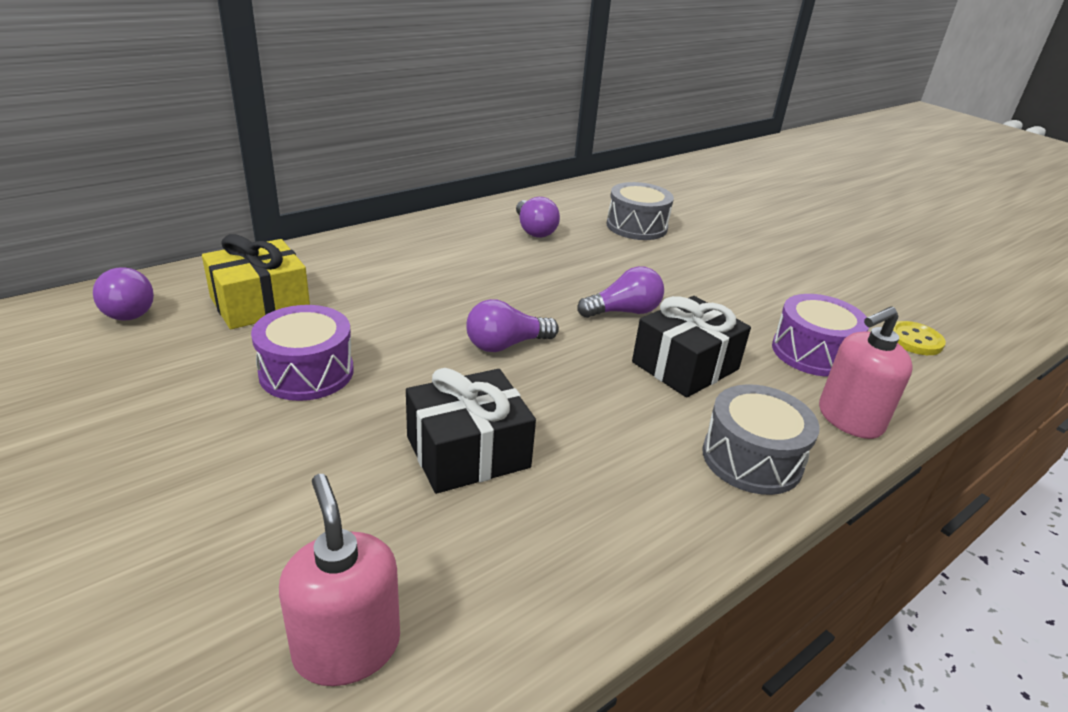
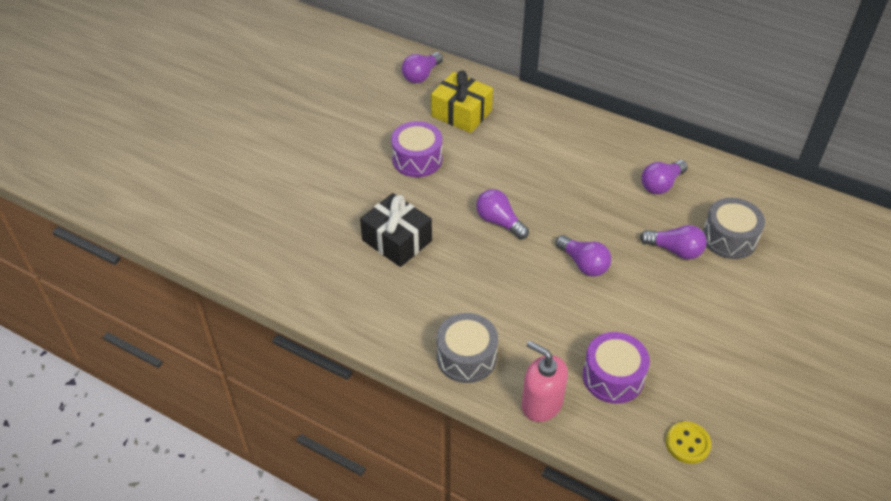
camera: 70 degrees right, 15 degrees up
(347, 647) = (272, 248): pink soap dispenser -> none
(636, 255) = (675, 250): none -> purple light bulb
(685, 366) = (541, 309): black gift -> none

